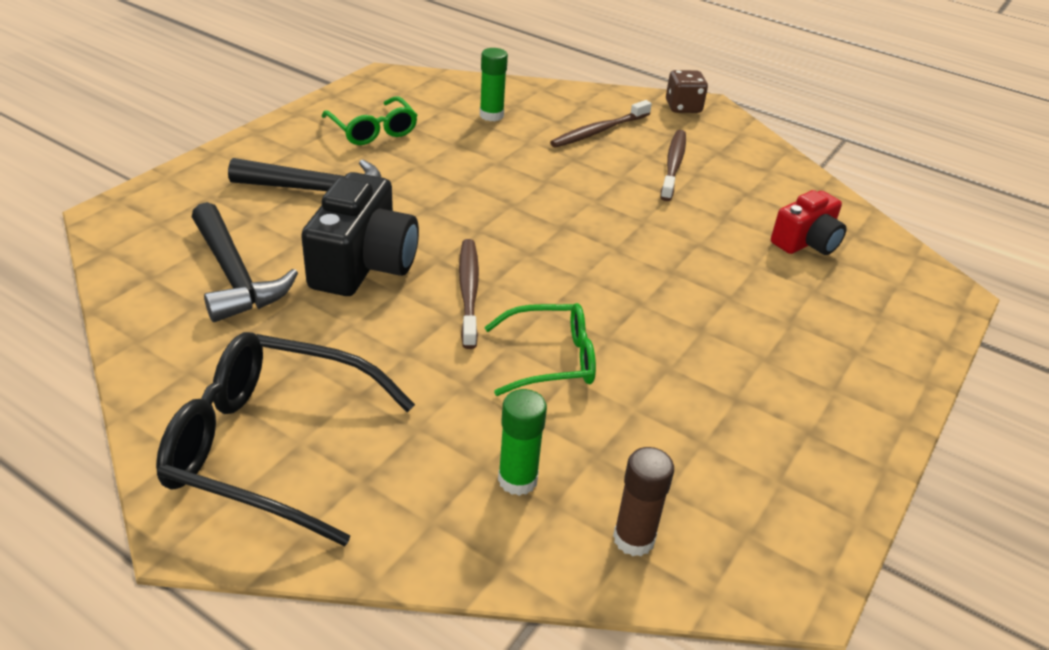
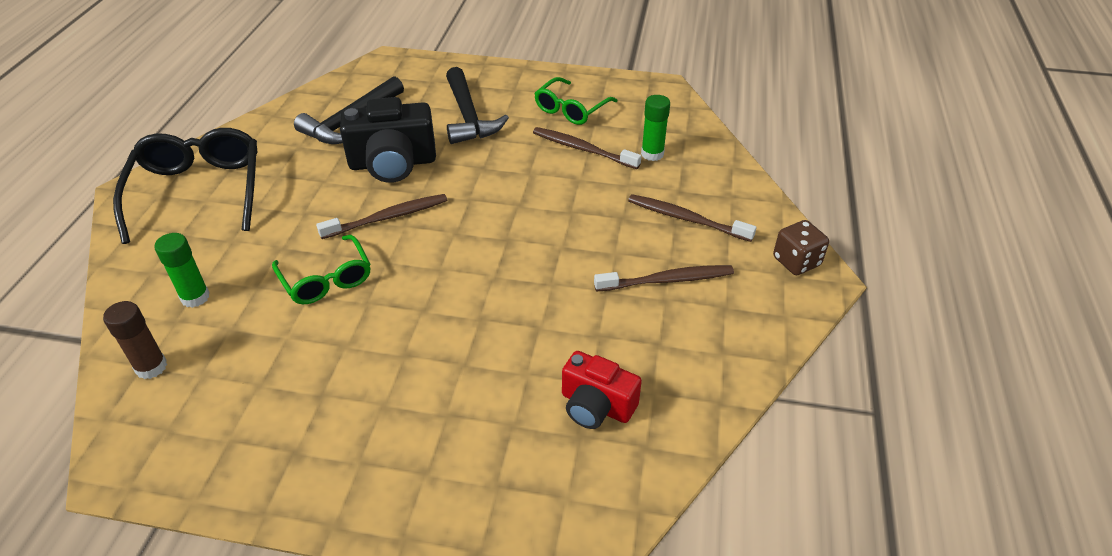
camera: 70 degrees right, 5 degrees up
(450, 145) = (582, 149): none -> brown toothbrush

